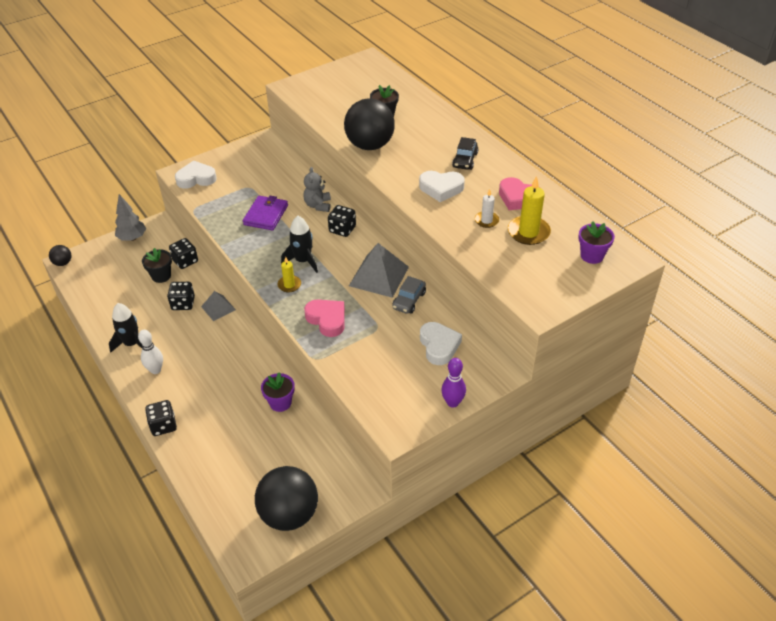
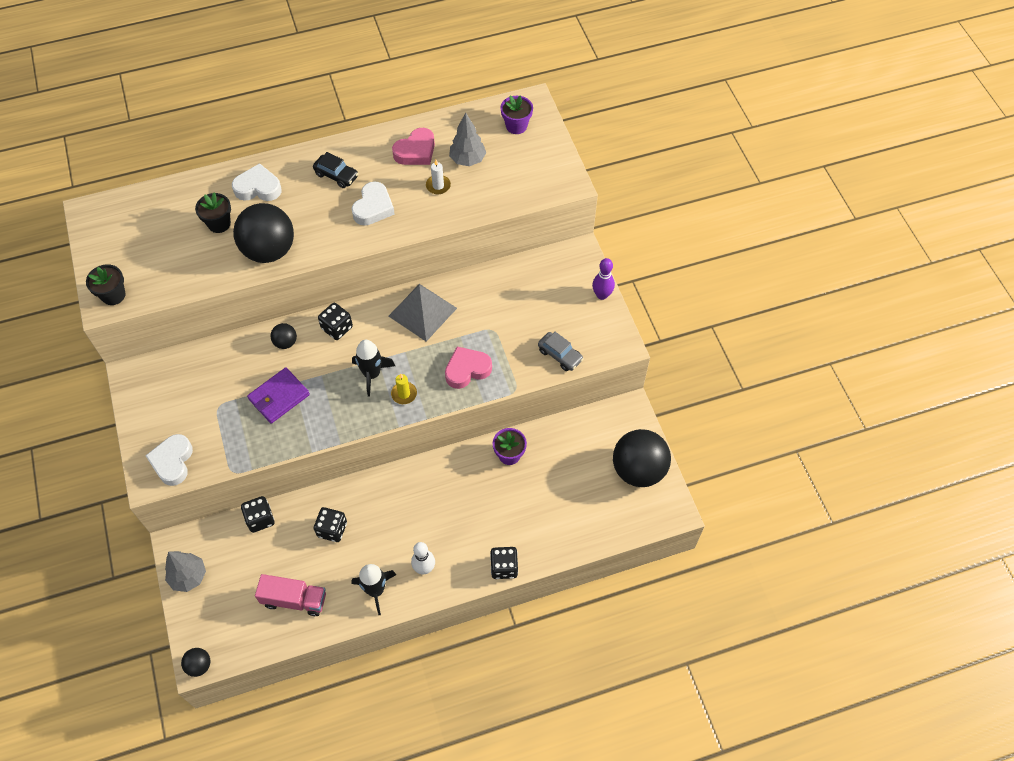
camera: 75 degrees left, 15 degrees up
(119, 298) = (294, 600): none -> pink truck
(161, 276) = (275, 549): black flower pot -> black flower pot (113, 295)
(218, 308) = (354, 493): grey pyramid -> none
(266, 215) = (279, 397): purple wallet -> purple wallet turned 75 degrees counterclockwise
(318, 205) = (285, 342): grey teddy bear -> black ball
(409, 300) = (466, 295): grey car -> grey car (560, 355)
(439, 346) = (533, 287): white heart -> white heart (258, 188)
(528, 232) = (467, 160): yellow candle -> grey tree

